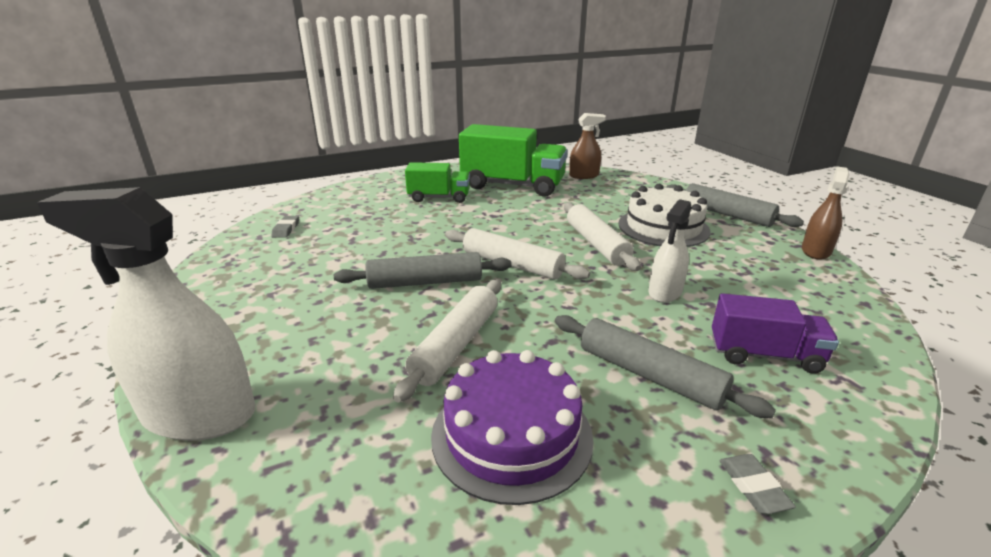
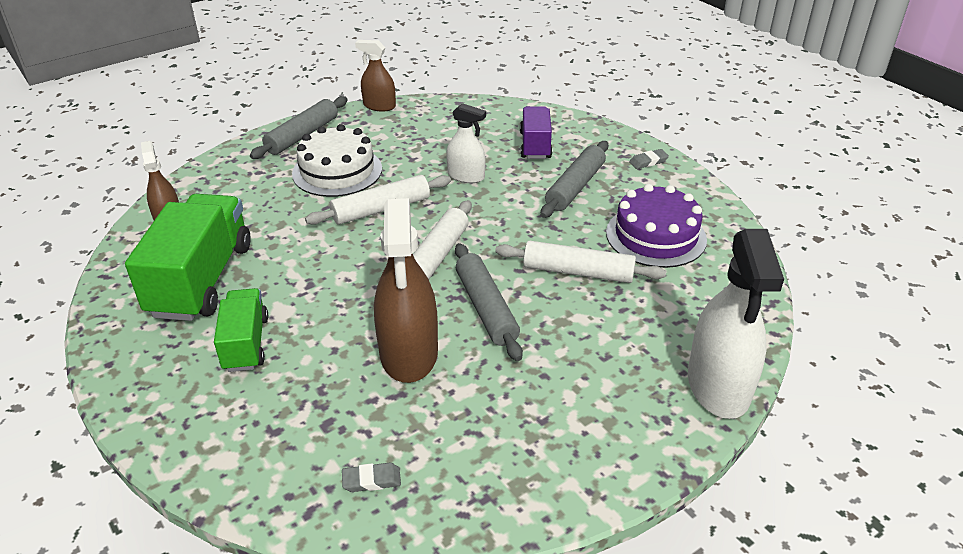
camera: 100 degrees left, 10 degrees up
(391, 246) = (409, 353): none -> brown spray bottle

